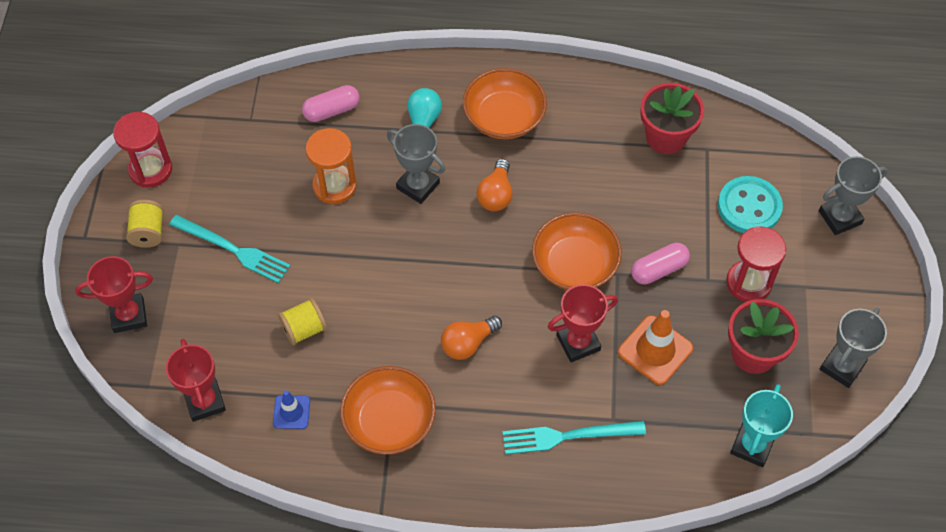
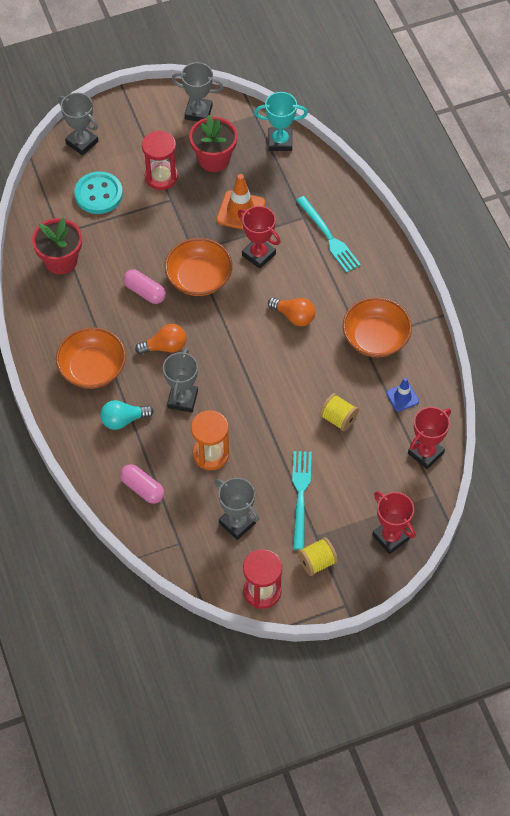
camera: 115 degrees left, 0 degrees up
(239, 178) = (237, 523): none -> grey trophy
(658, 269) = (177, 229): pink capsule -> pink capsule (145, 292)

